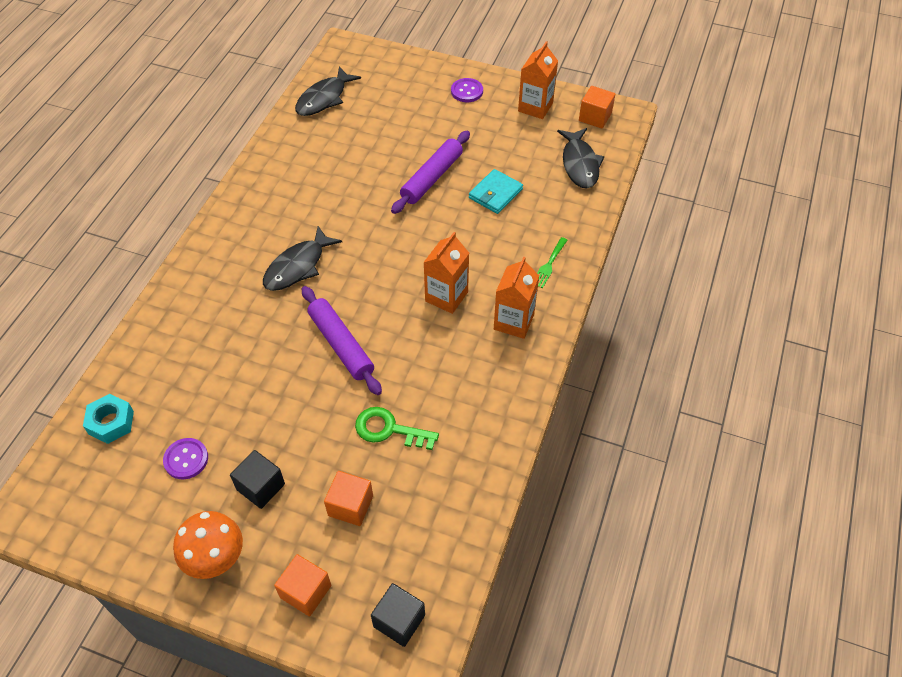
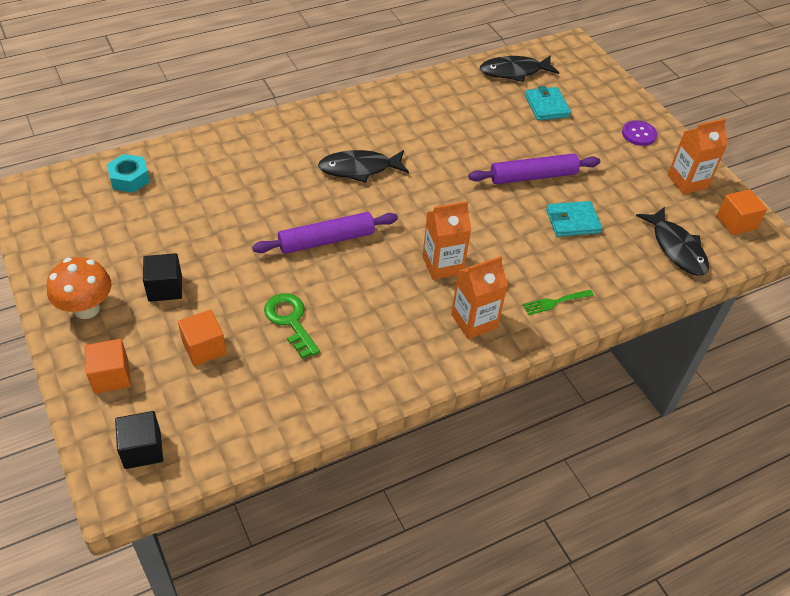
camera: 40 degrees right, 5 degrees down
(186, 459) = (143, 234): purple button -> none
(341, 345) = (326, 240): purple rolling pin -> purple rolling pin turned 60 degrees clockwise
(379, 112) = (546, 106): none -> turquoise wallet
(580, 164) = (676, 248): black fish -> black fish turned 60 degrees counterclockwise

